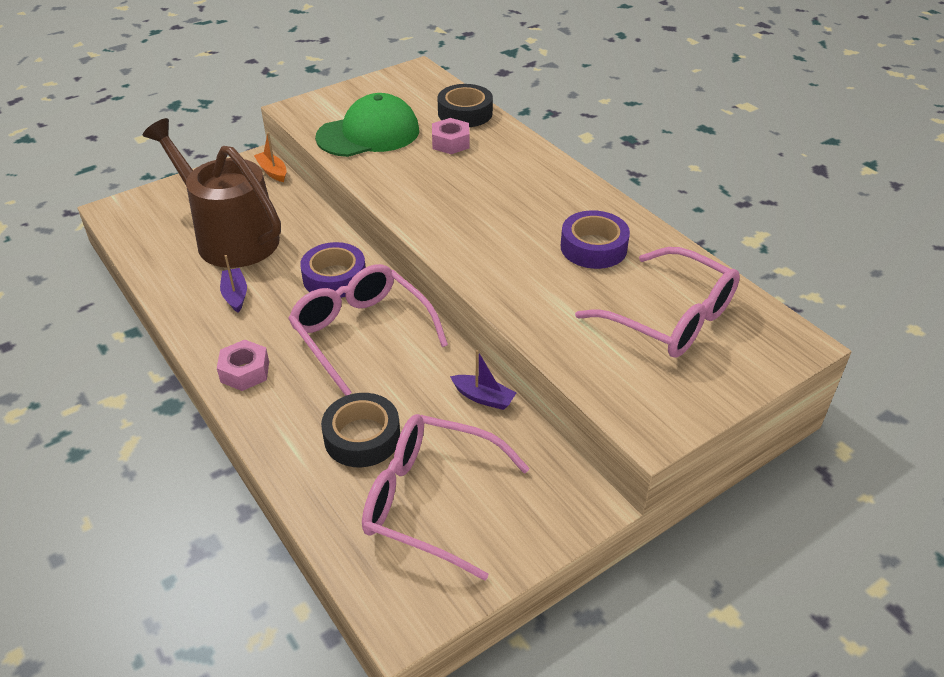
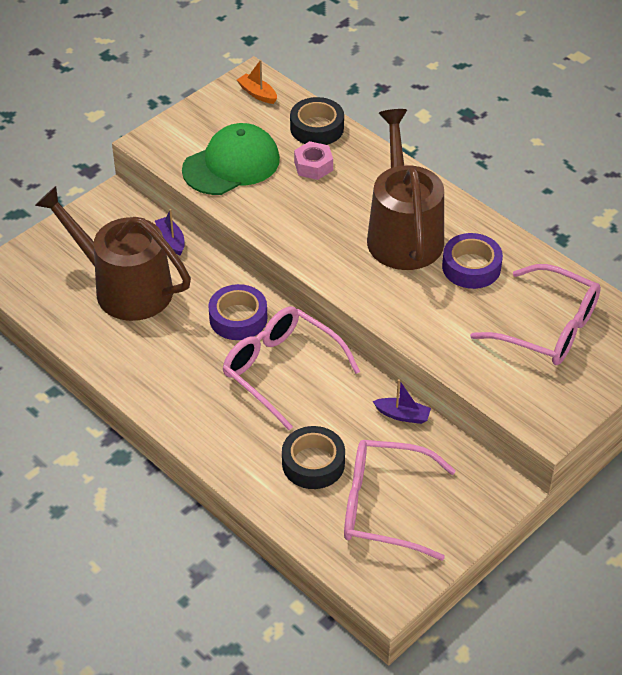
camera: 10 degrees left, 5 degrees up
(235, 295) = (154, 347): purple boat -> purple boat (171, 240)
(245, 372) = (193, 420): pink nut -> none
(272, 171) = (135, 208): orange boat -> orange boat (257, 94)
(526, 209) = (403, 233): none -> brown watering can

